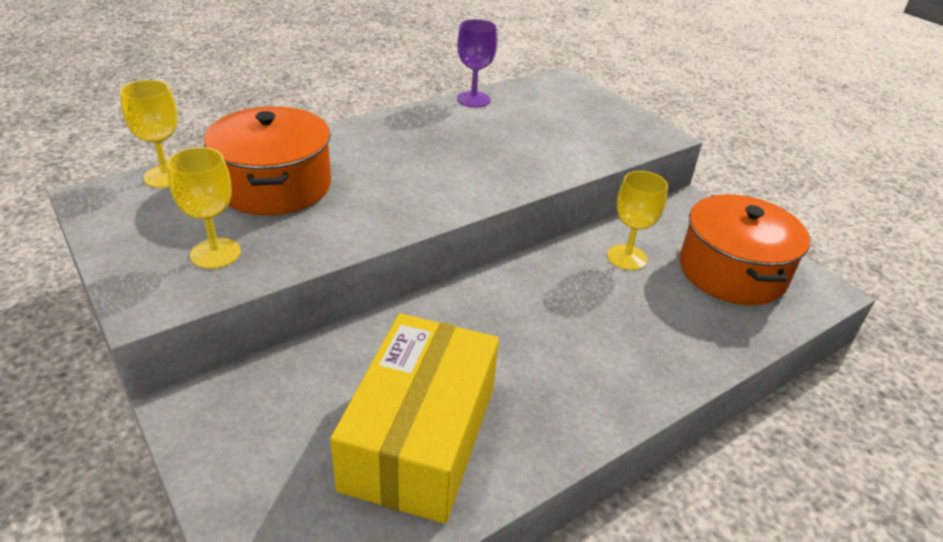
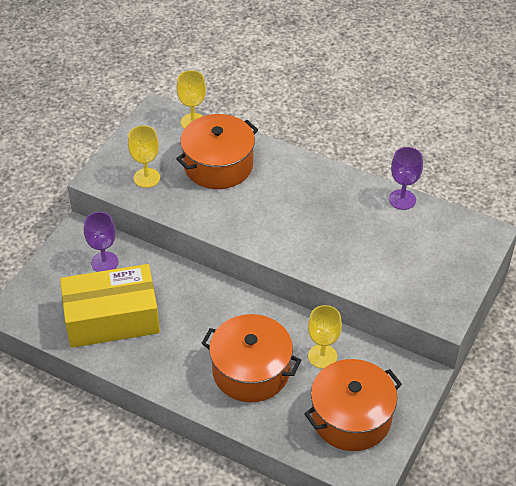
camera: 65 degrees right, 10 degrees up
(292, 400) = (104, 262): none -> purple goblet
(619, 323) = (251, 371): none -> orange pot

